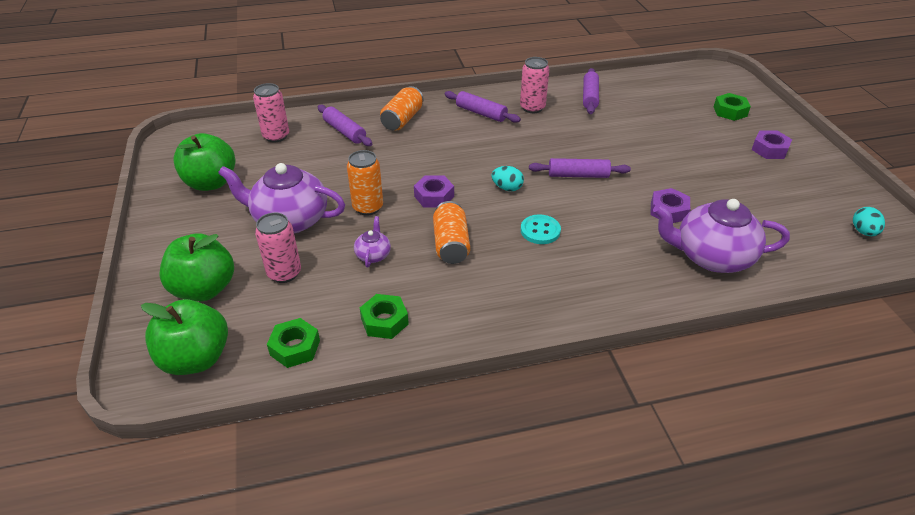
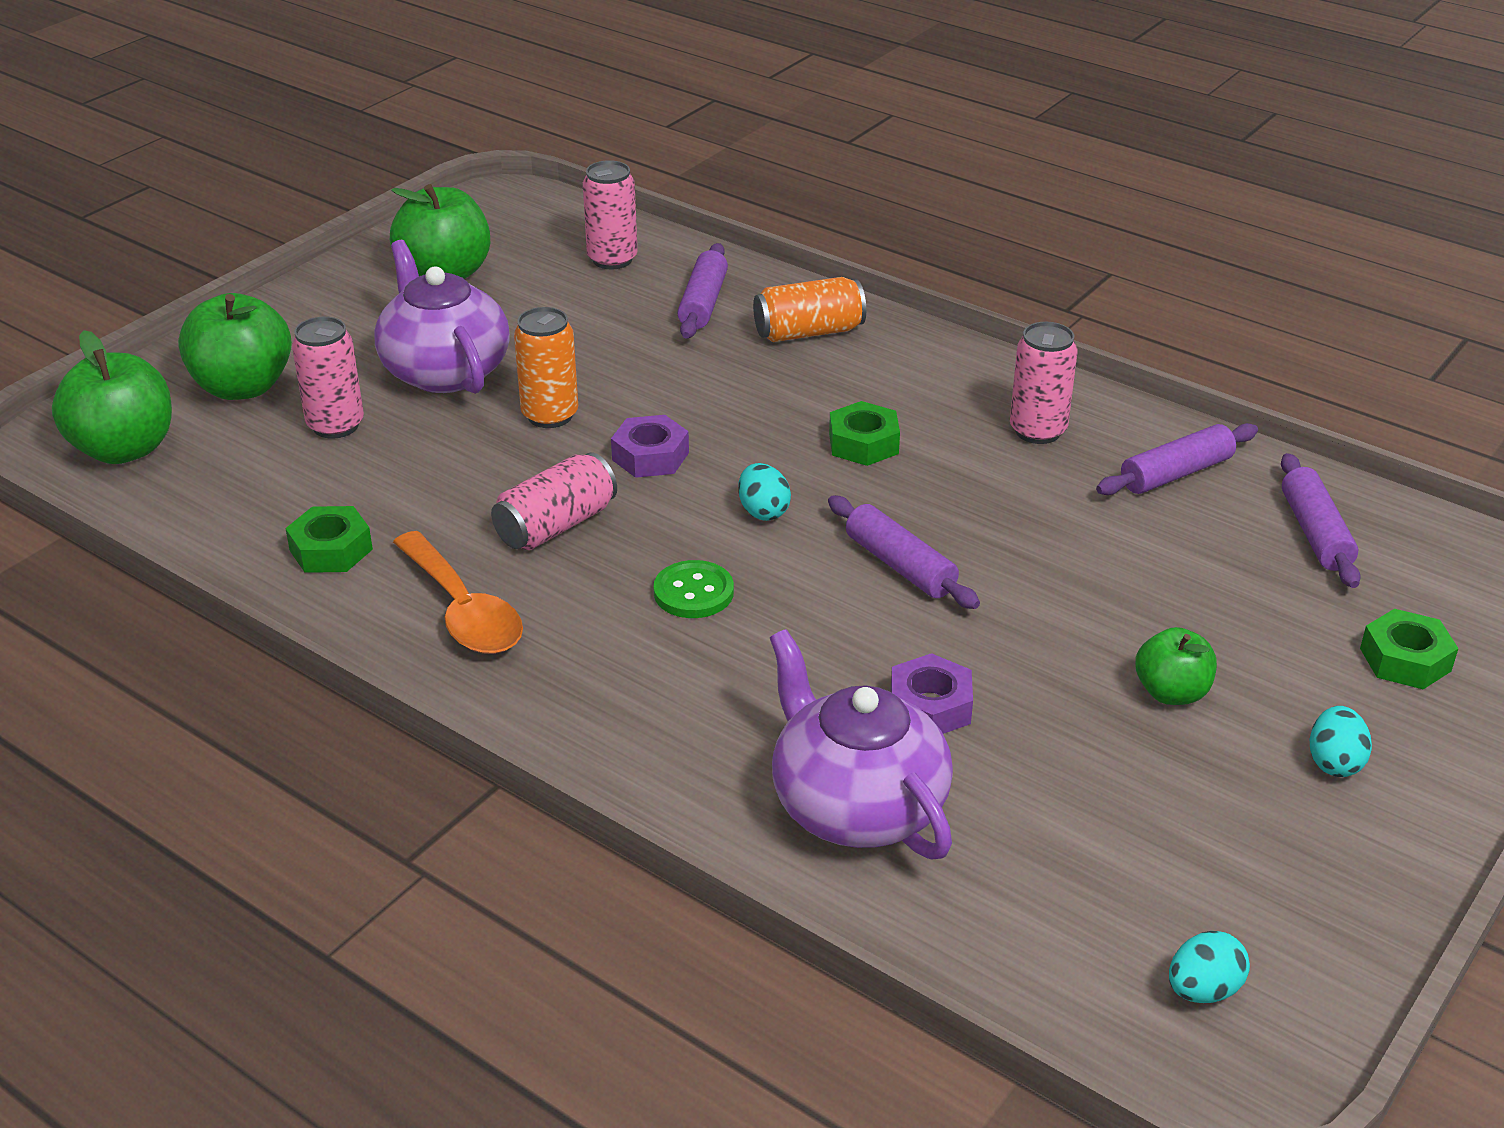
camera: 50 degrees right, 5 degrees down
(295, 347) = (212, 507): green nut -> green nut (863, 443)
(373, 255) = (453, 473): purple teapot -> none
(451, 244) = (556, 525): orange can -> pink can
(481, 113) = (940, 390): purple rolling pin -> purple rolling pin (1315, 533)
(481, 300) = (463, 611): none -> orange spoon
(540, 231) = (693, 592): turquoise button -> green button
(707, 159) = (1171, 692): none -> green apple
(769, 149) = (1334, 762): purple nut -> turquoise egg

